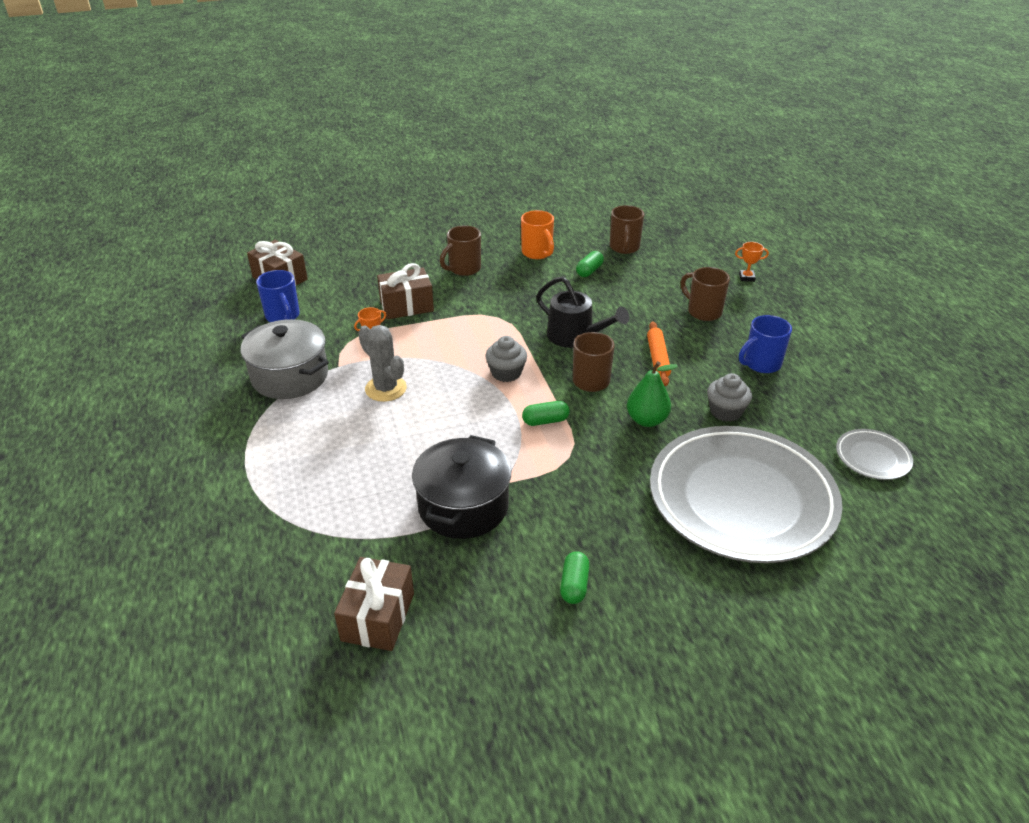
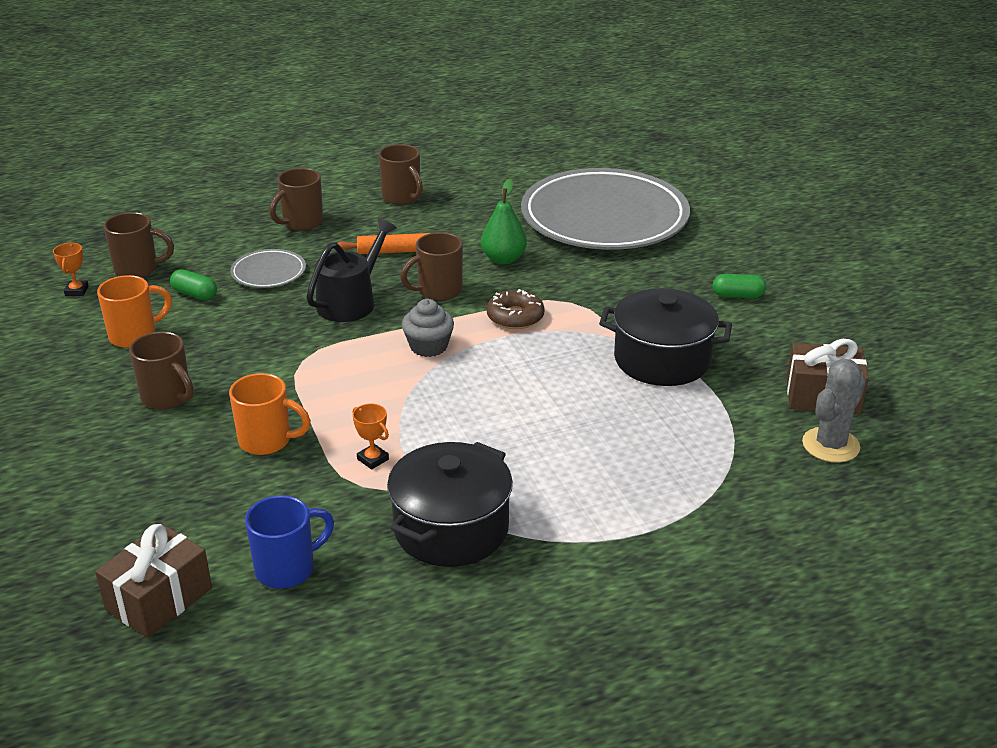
camera: 95 degrees left, 5 degrees down
(290, 376) = (451, 528): grey pot -> black pot
(385, 389) = (470, 436): grey cactus -> grey cactus (830, 445)
(406, 306) = (267, 441): brown gift -> orange mug
(545, 421) = (515, 317): green capsule -> brown donut
(725, 411) = (483, 219): grey cupcake -> none
(746, 277) = (230, 195): orange trophy -> orange trophy (76, 291)
(761, 364) = (402, 197): blue mug -> brown mug
(872, 457) = (535, 160): grey plate -> grey plate (268, 272)

